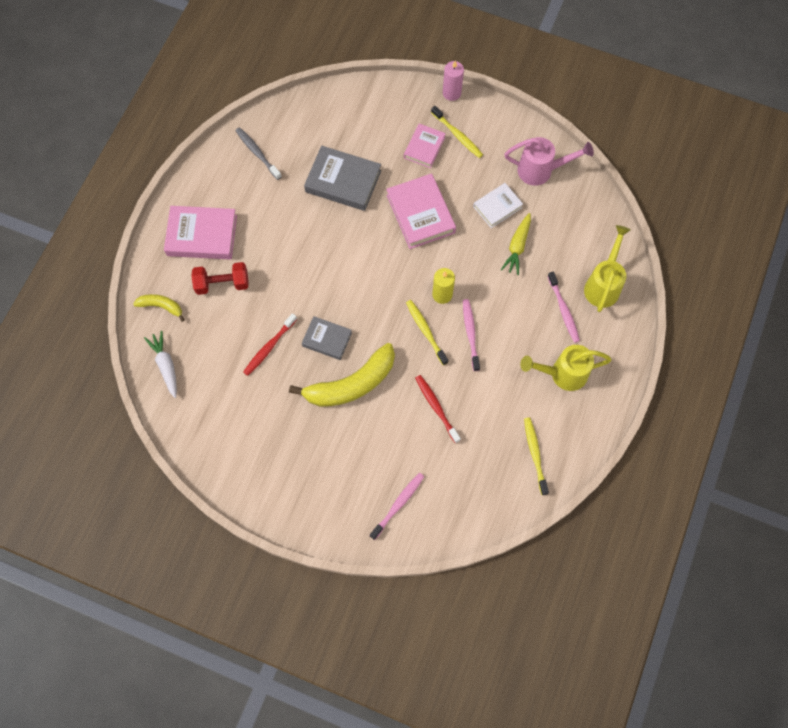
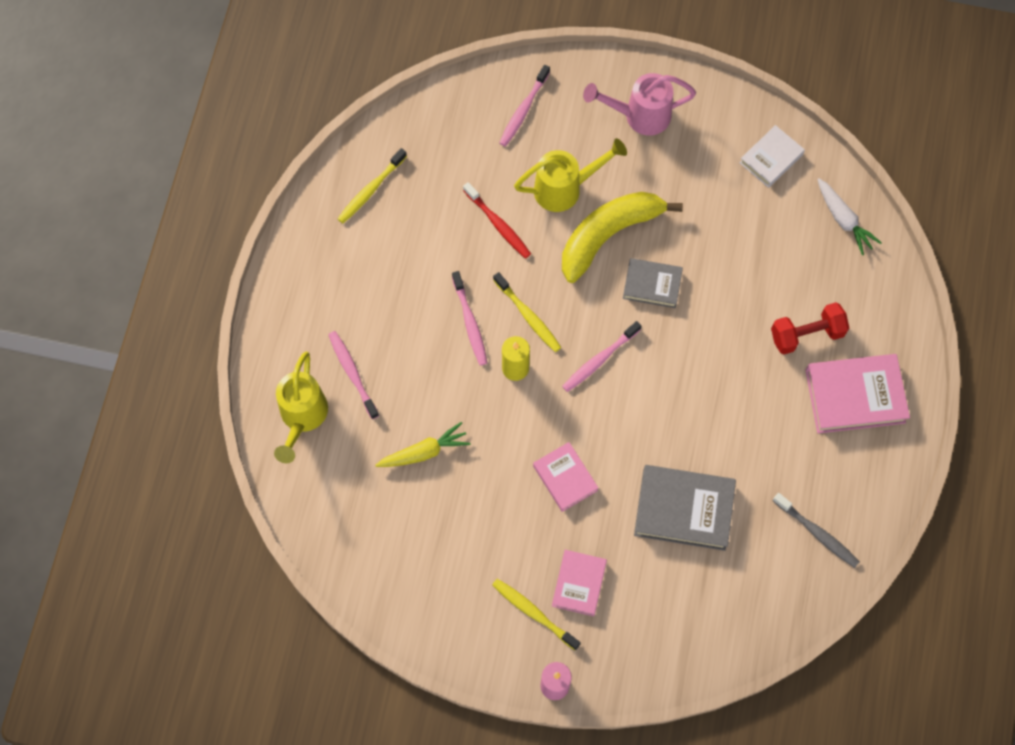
camera: 170 degrees right, 0 degrees up
(161, 306) = (875, 292): yellow banana -> none
(269, 347) = (722, 263): red toothbrush -> none
(379, 290) = (599, 360): none -> pink toothbrush
(420, 214) = (565, 478): pink book -> pink book, size x0.61
(497, 207) = (459, 507): white book -> white book (771, 158)
(517, 247) = (424, 452): yellow carrot -> yellow carrot turned 60 degrees clockwise
(535, 454) = (370, 190): yellow toothbrush -> yellow toothbrush turned 60 degrees clockwise
(541, 171) = (403, 575): pink watering can -> pink watering can (639, 116)
(562, 374) = (346, 290): yellow watering can -> yellow watering can (565, 188)

